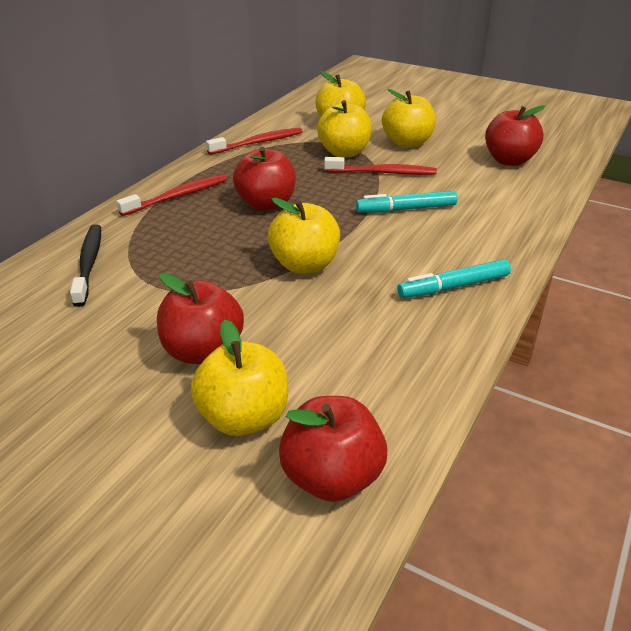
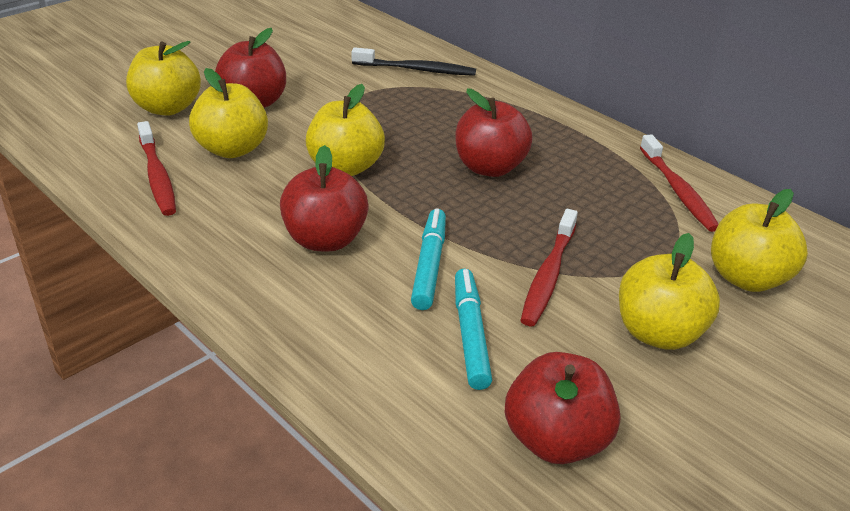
camera: 105 degrees right, 0 degrees up
(178, 196) = (531, 119): red toothbrush -> red toothbrush (157, 176)
(332, 477) = (81, 129): red apple -> red apple (325, 240)
(344, 153) = (629, 257): yellow apple -> yellow apple (232, 149)
(453, 287) = (239, 248): turquoise marker -> turquoise marker (470, 334)

